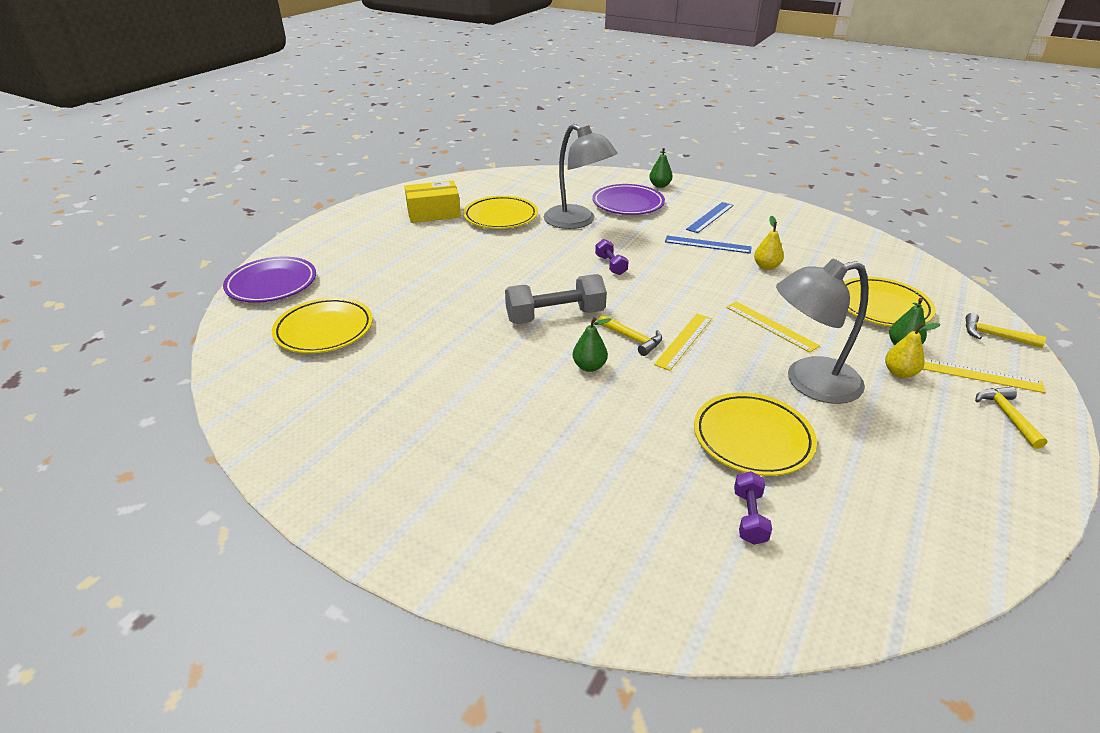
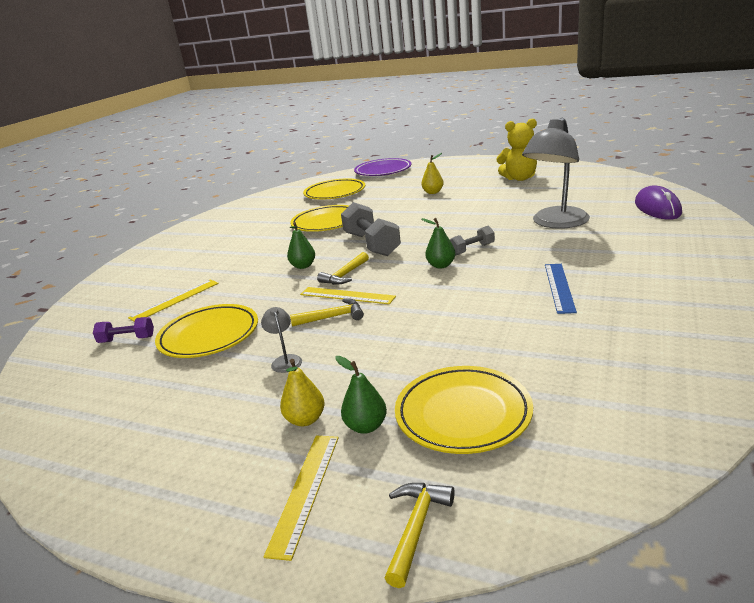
camera: 85 degrees right, 10 degrees down
(433, 213) = (520, 178): yellow box -> yellow teddy bear
(500, 217) = (535, 197): yellow plate -> yellow plate (326, 223)
(578, 183) = (657, 208): none -> purple mouse
(610, 265) = (472, 249): purple dumbbell -> grey dumbbell
(628, 204) = (628, 236): purple plate -> none
(659, 185) = (710, 243): green pear -> green pear (441, 265)
(710, 217) = (644, 281): blue ruler -> none
(766, 267) = (526, 326): yellow pear -> yellow pear (433, 192)
(770, 326) = (386, 335): yellow ruler -> yellow ruler (175, 300)
(809, 382) = (285, 360): grey lamp -> grey lamp, size x0.41
(1007, 415) = (218, 503): yellow hammer -> yellow hammer (333, 317)

